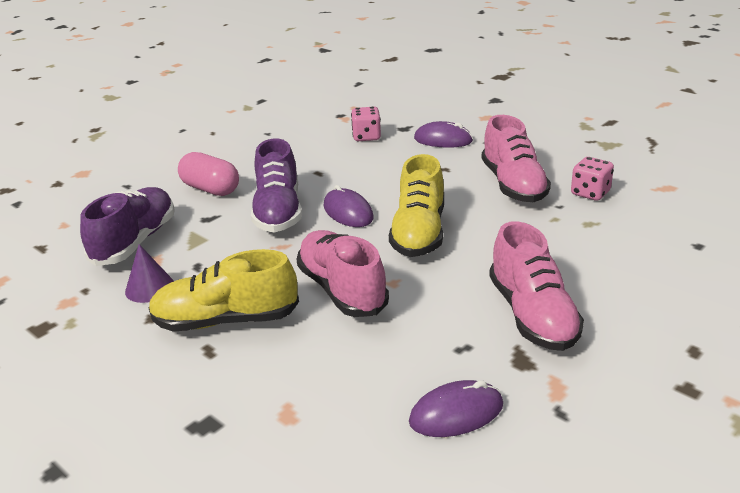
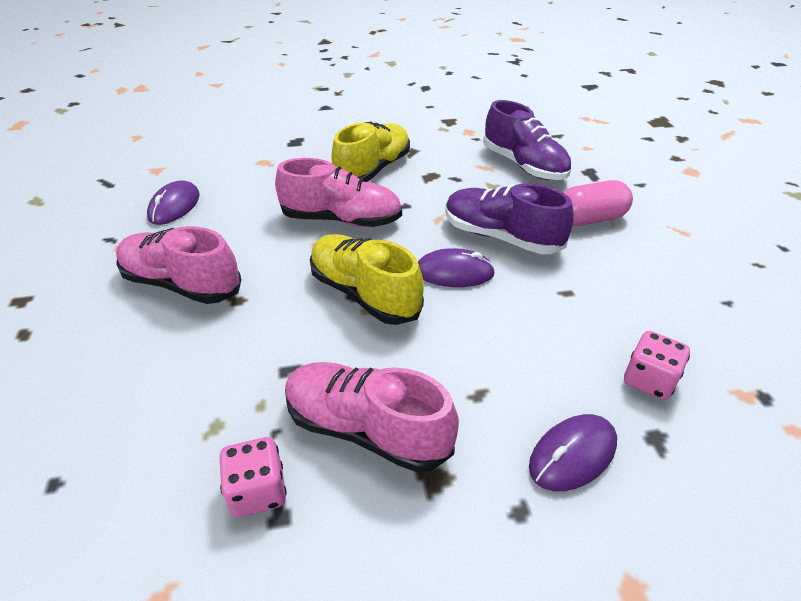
camera: 125 degrees right, 10 degrees up
(149, 288) = (449, 157): purple cone -> none

